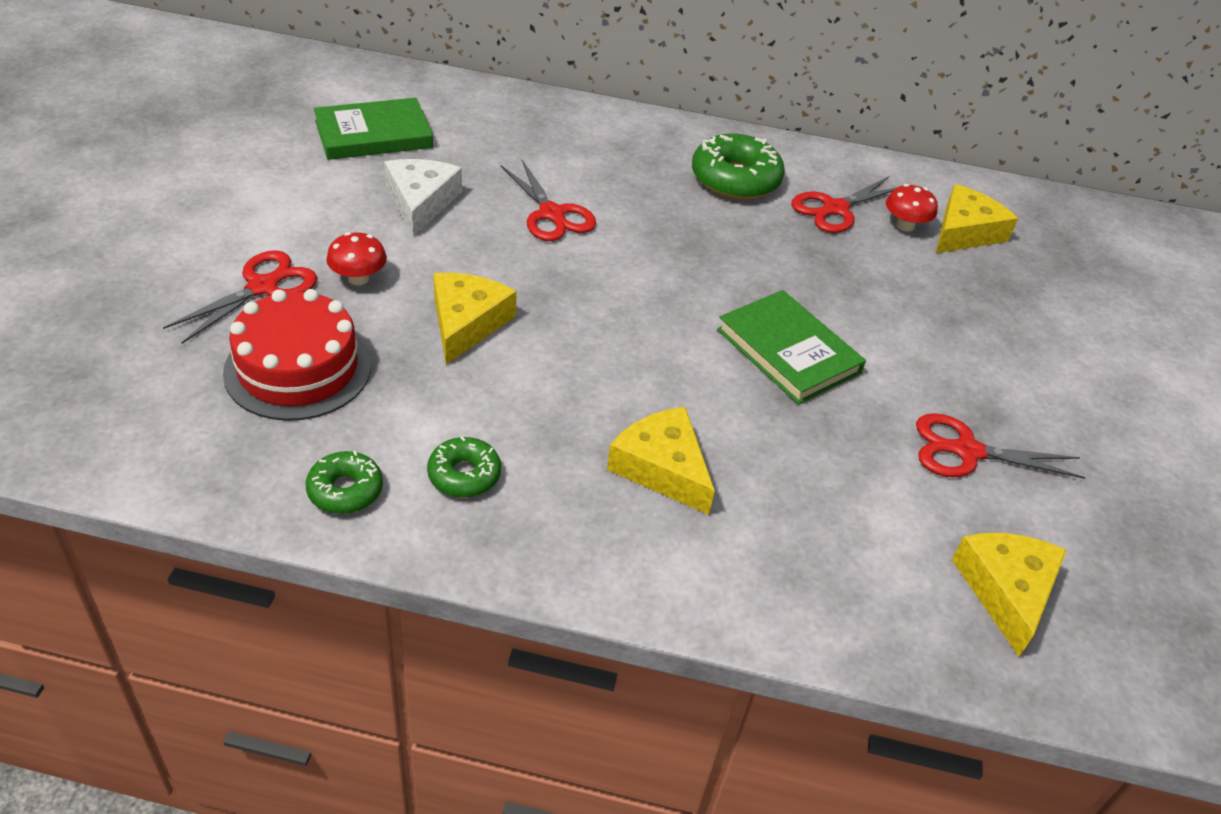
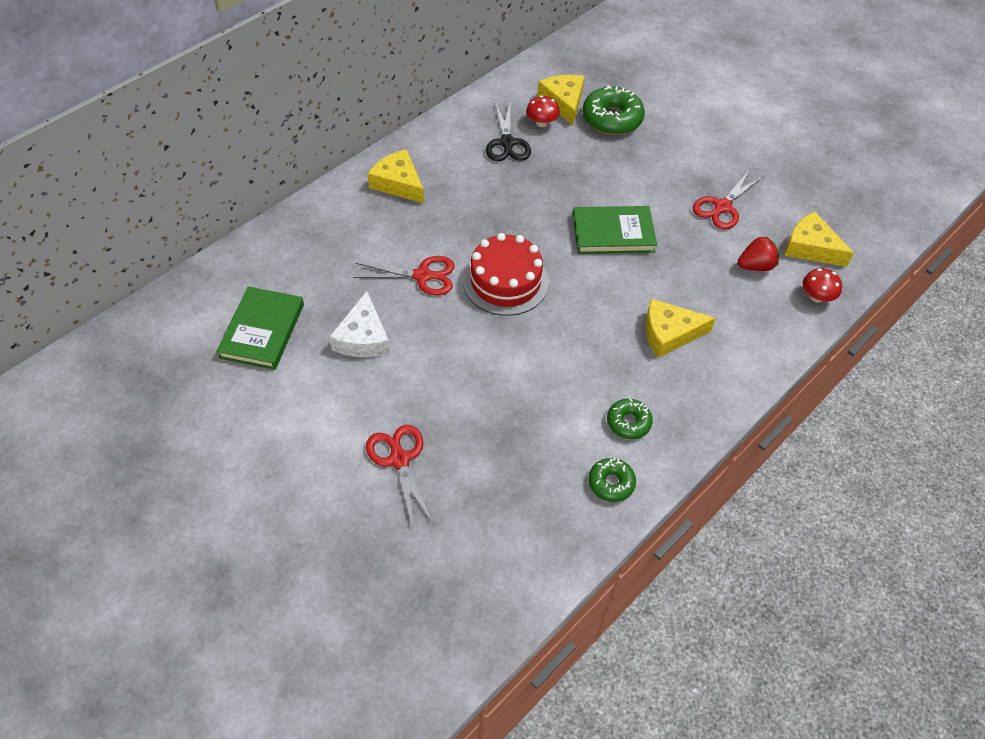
camera: 55 degrees left, 10 degrees up
(298, 368) = (493, 469): red cake -> red cake (505, 281)
(358, 278) = (423, 404): red mushroom -> red mushroom (816, 297)
(421, 202) = (363, 337): white cheese -> white cheese turned 120 degrees counterclockwise
(466, 323) = (502, 366): yellow cheese -> yellow cheese (398, 183)
(735, 179) = (448, 170): green donut -> green donut (612, 119)
(835, 209) = (507, 143): red scissors -> black scissors
(890, 529) = (755, 266): none -> red strawberry

